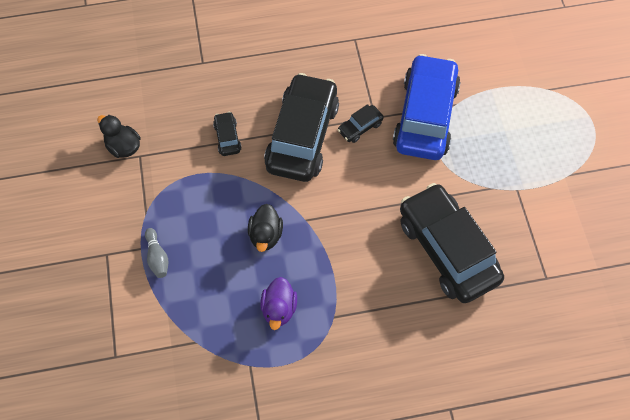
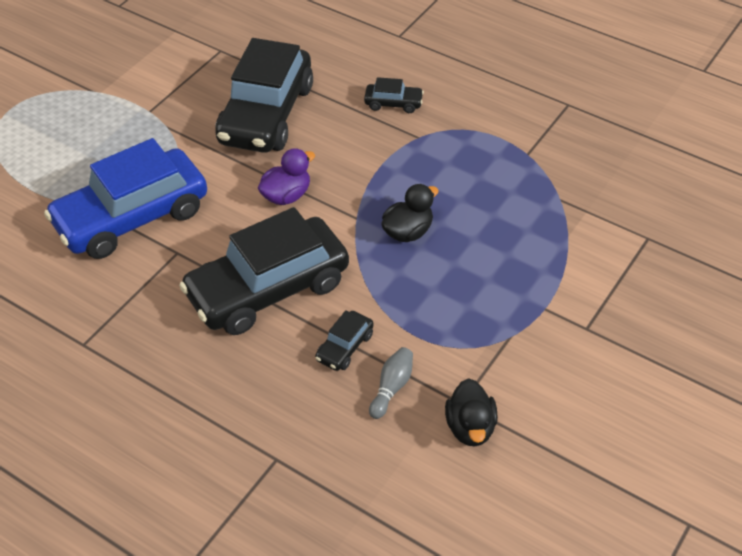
camera: 135 degrees left, 15 degrees down
(157, 257) = (534, 288): grey bowling pin -> grey bowling pin (391, 388)
(279, 309) = (459, 172): purple duck -> purple duck (286, 195)
(360, 127) = (203, 254): black car -> black car (393, 103)

